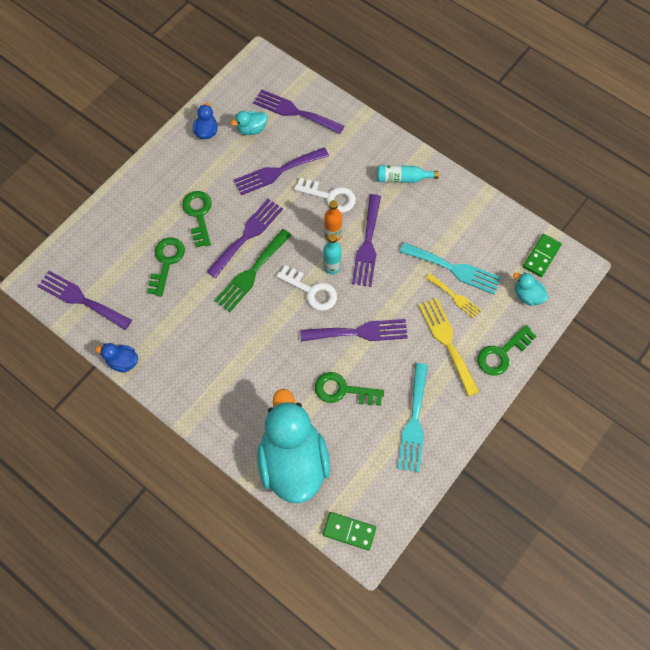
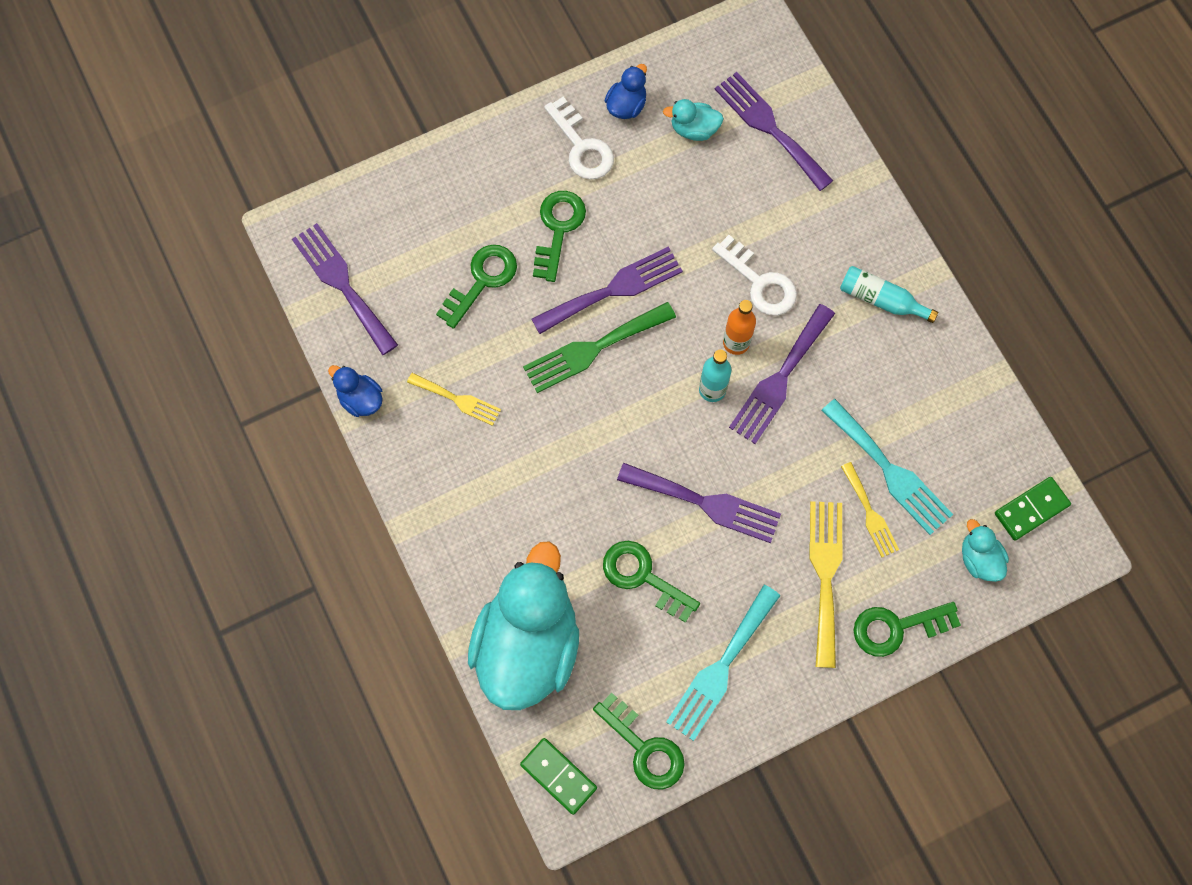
camera: 25 degrees right, 5 degrees up
(183, 336) = (457, 400): none -> yellow fork
(277, 172) = (700, 211): purple fork -> none
(311, 291) = (666, 413): white key -> white key (582, 146)
(392, 490) = (644, 748): none -> green key

